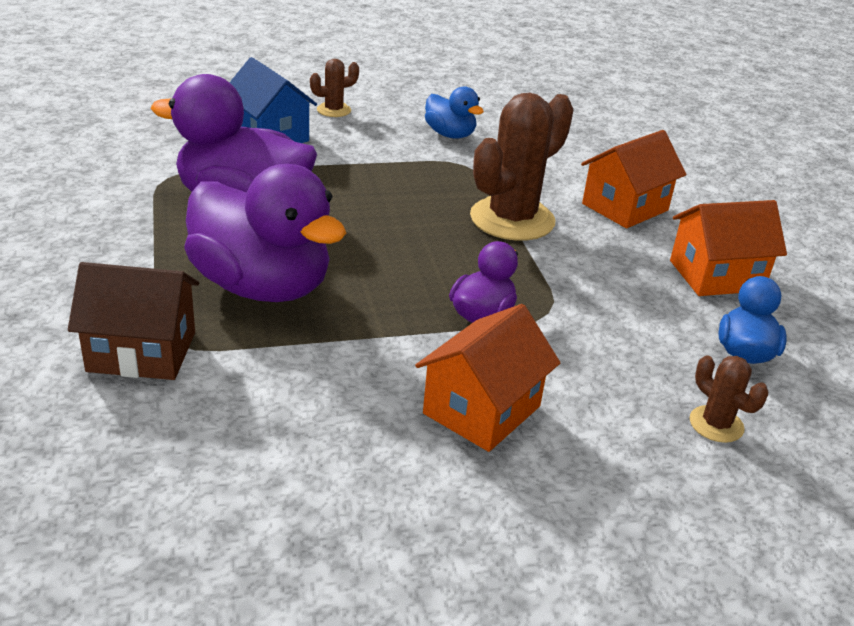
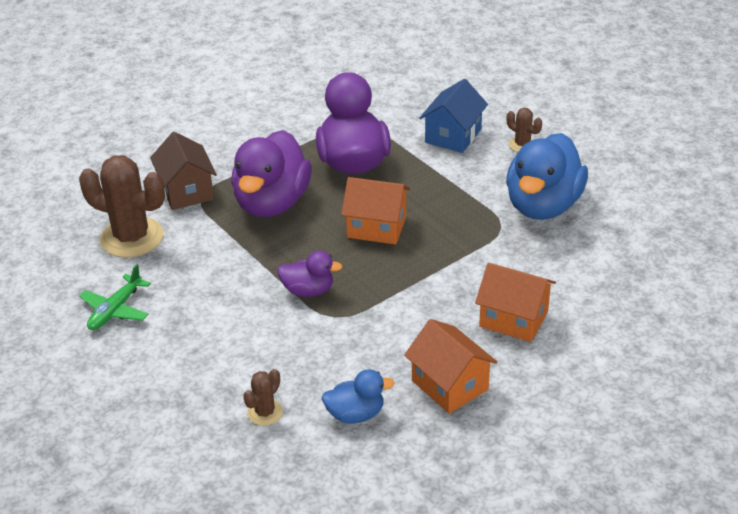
camera: 70 degrees right, 5 degrees up
(388, 517) = (115, 310): none -> green plane
(450, 135) = (543, 206): blue duck -> blue duck, size x1.99
(482, 410) = (216, 316): orange house -> orange house (376, 227)
(512, 219) = (440, 270): brown cactus -> brown cactus (132, 238)

